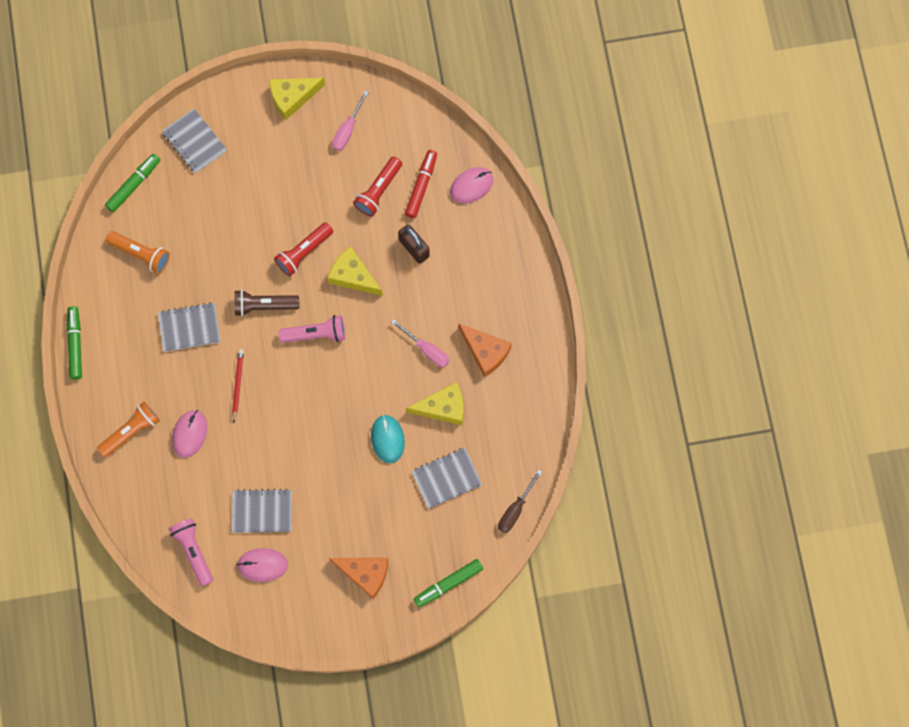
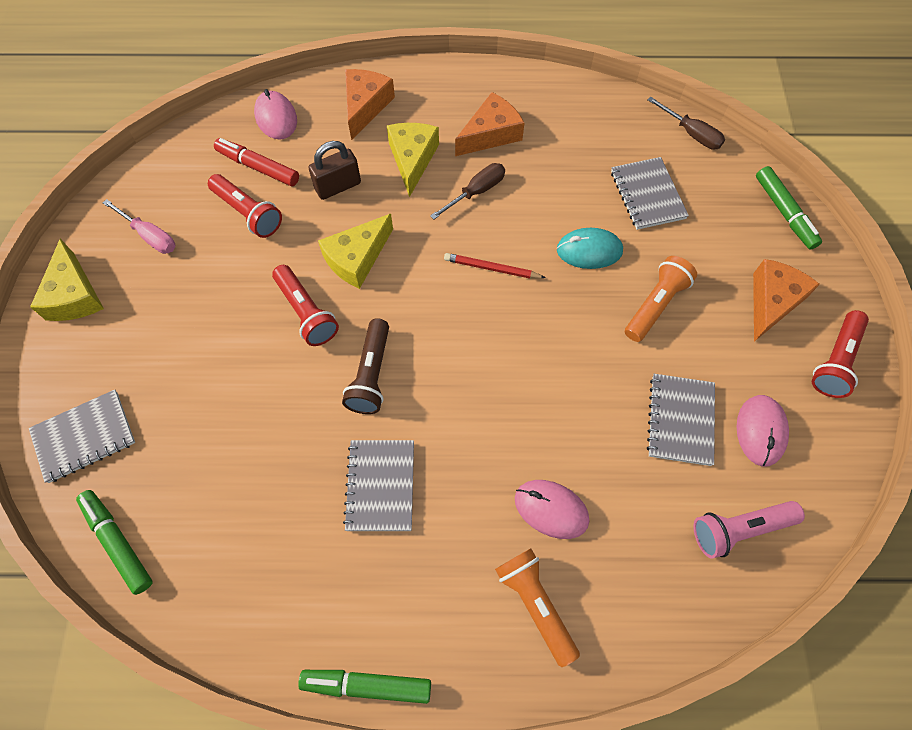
camera: 80 degrees left, 10 degrees down
(141, 254) = (239, 547): orange flashlight -> orange flashlight (655, 305)
(237, 384) = (483, 428): red pencil -> red pencil (491, 268)
(316, 334) = (428, 314): pink flashlight -> none
(323, 617) = (835, 361): none -> red flashlight
(426, 349) = (476, 192): pink screwdriver -> brown screwdriver
(443, 407) = (555, 186): yellow cheese -> yellow cheese (412, 159)
(496, 250) = (365, 106): none -> orange cheese

